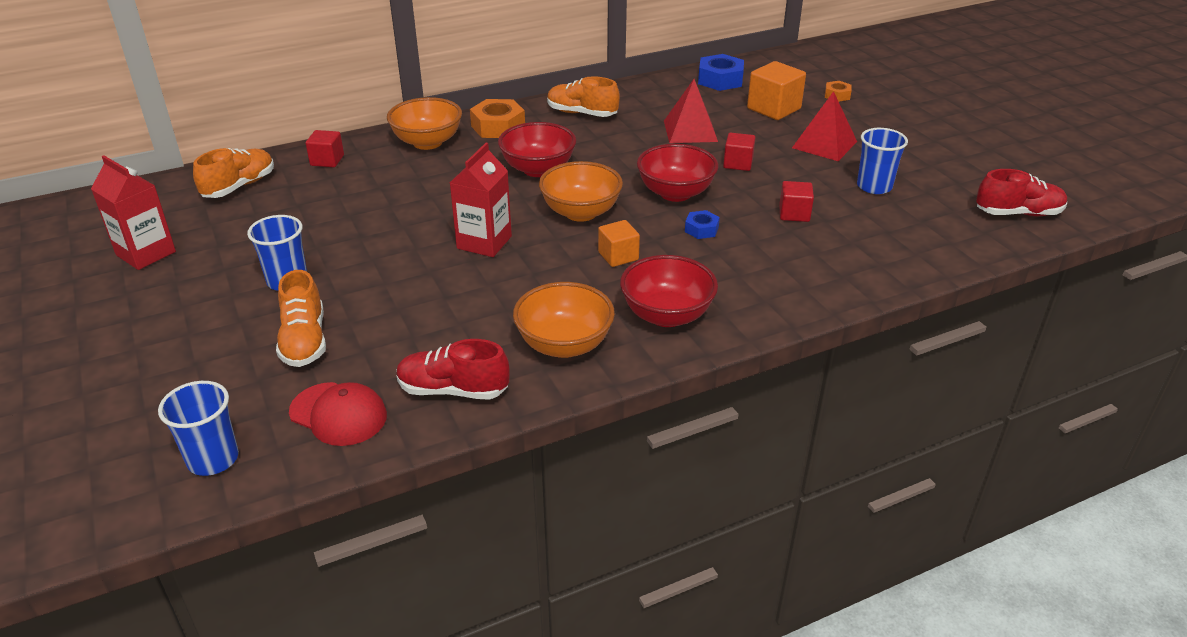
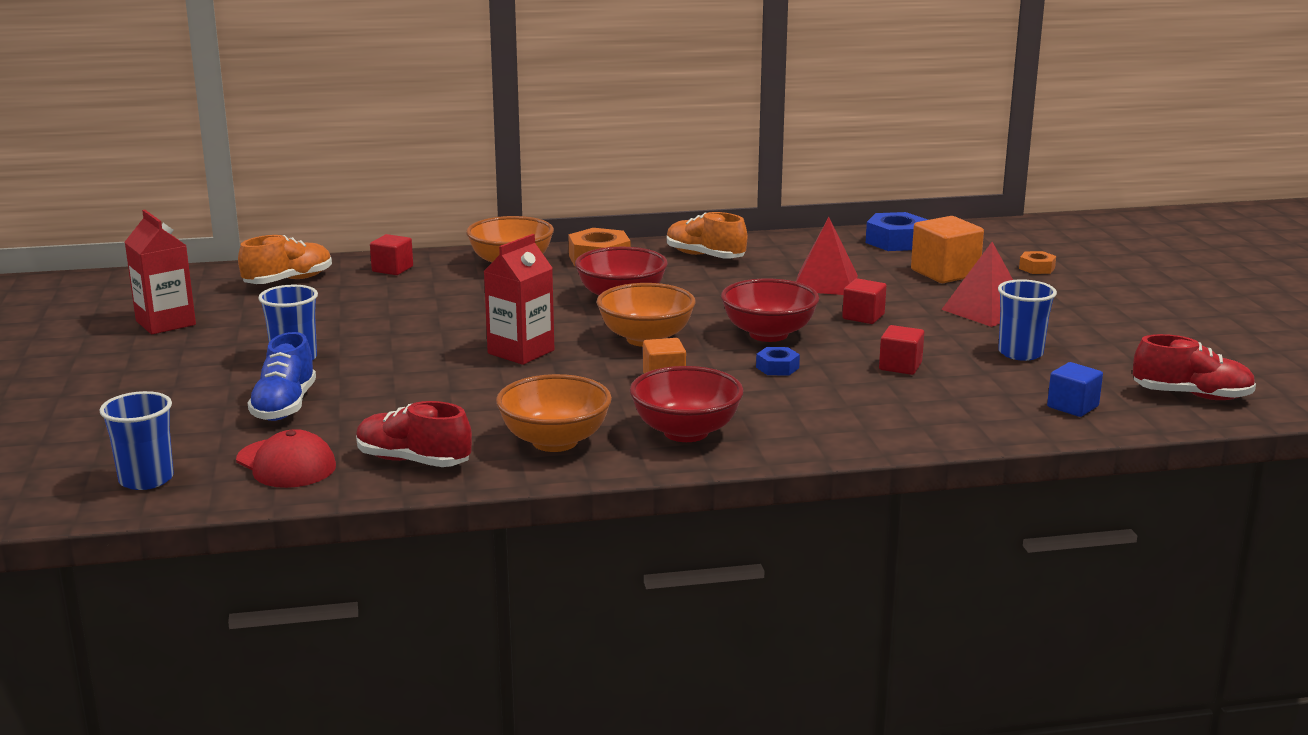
camera: 15 degrees right, 15 degrees down
(304, 341) = (284, 406): orange shoe -> blue shoe
(942, 238) = (1072, 406): none -> blue cube

